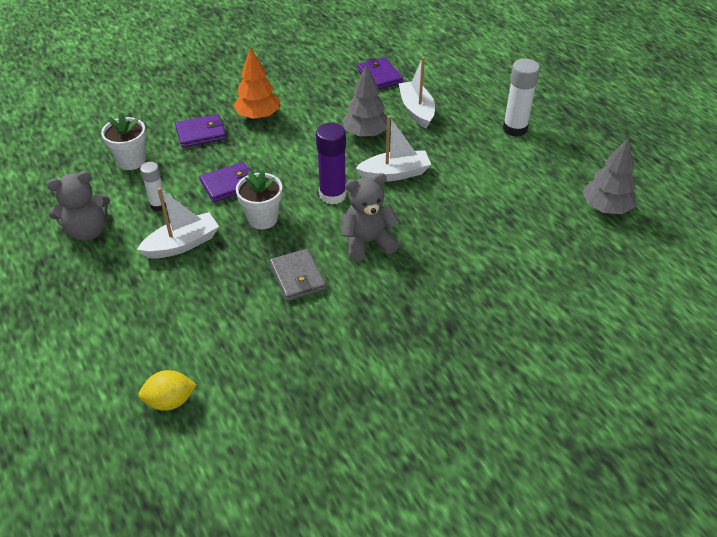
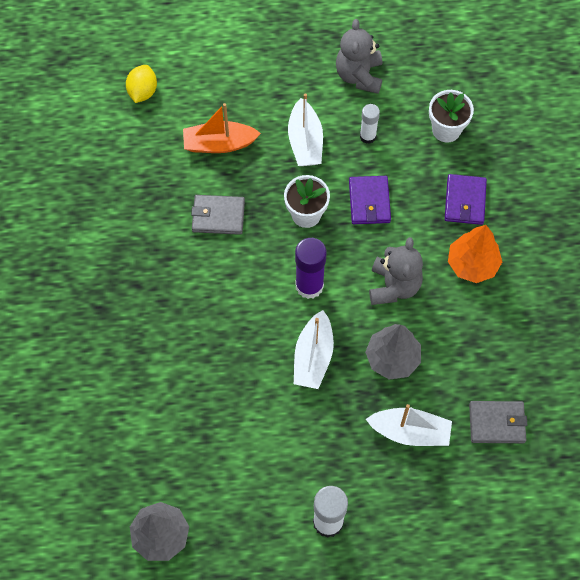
camera: 115 degrees right, 20 degrees up
(213, 306) = (219, 144): none -> orange boat
(367, 242) = (230, 289): grey teddy bear -> grey teddy bear (394, 286)
(379, 76) = (496, 423): purple wallet -> grey wallet

